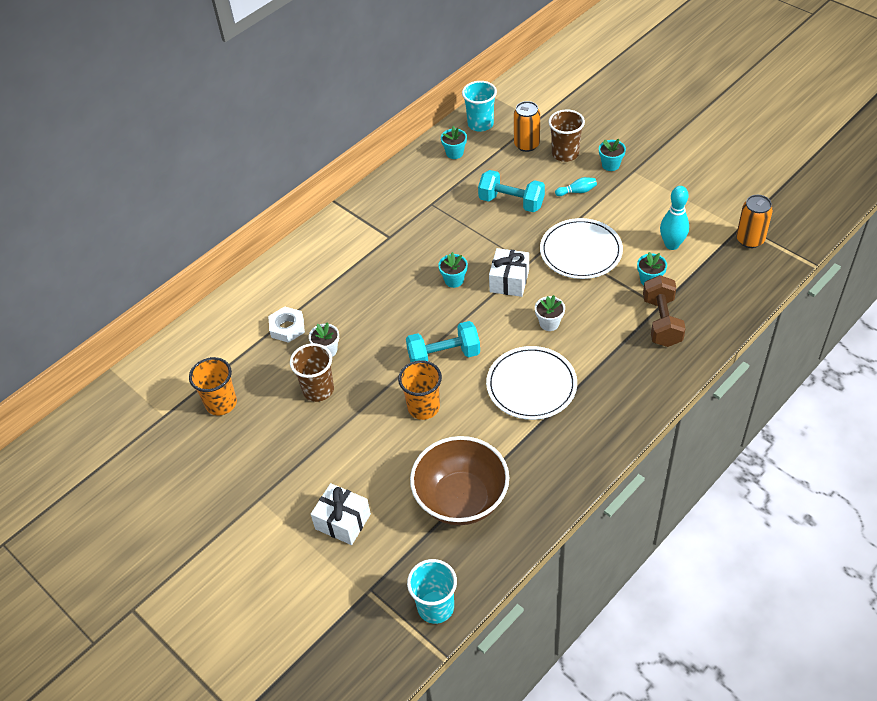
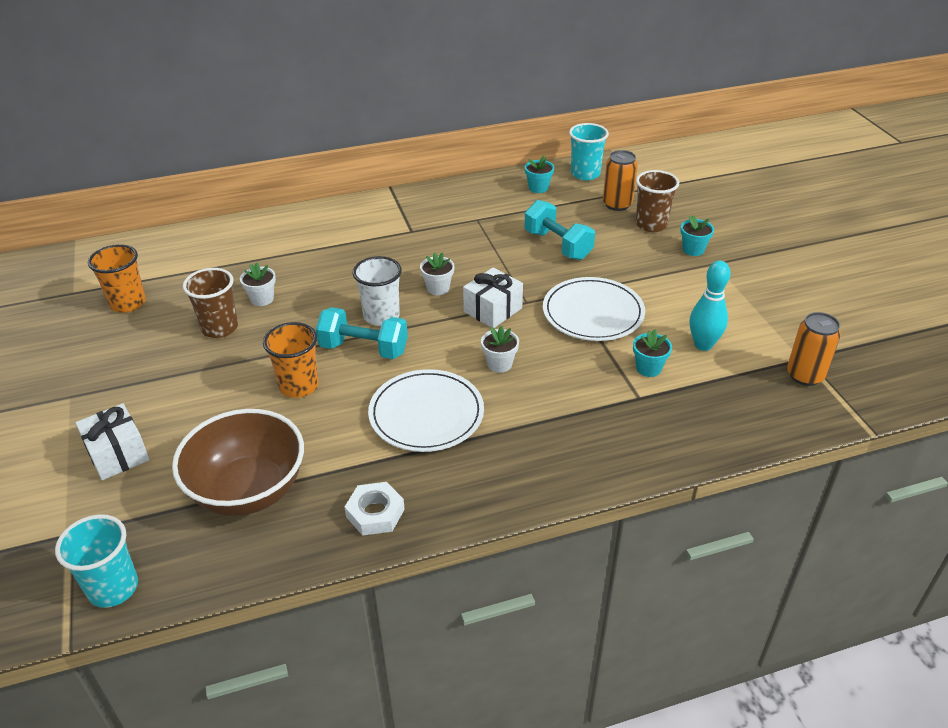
camera: 25 degrees right, 10 degrees down
(287, 327) = (247, 267): white nut -> white nut (375, 513)
(432, 323) = (381, 316): none -> white cup
(454, 280) = (438, 288): turquoise flower pot -> white flower pot
(577, 191) = (636, 260): turquoise bowling pin -> none
(661, 322) = (628, 414): brown dumbbell -> none

